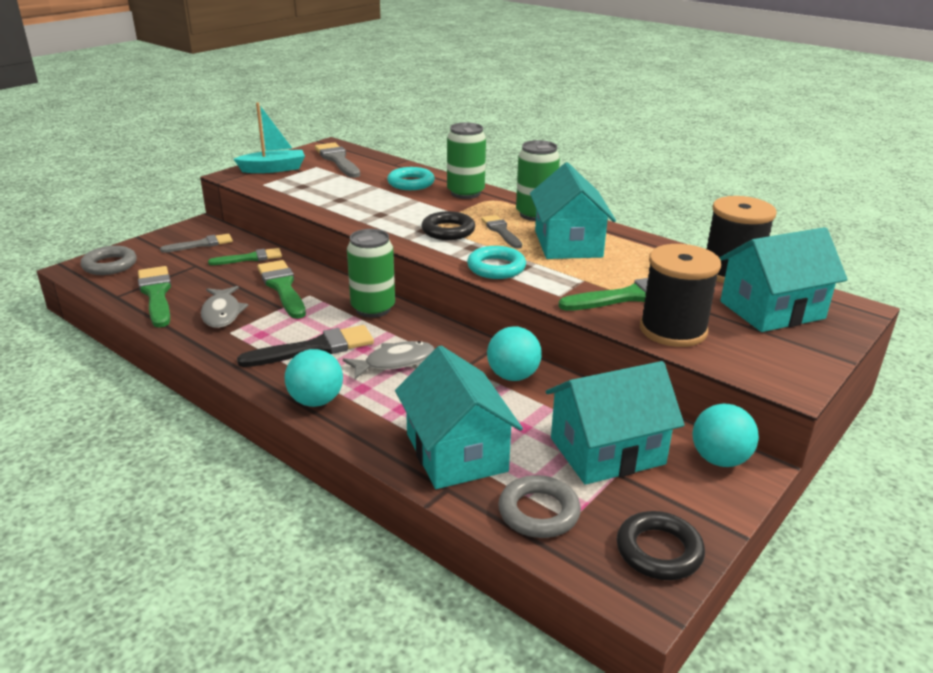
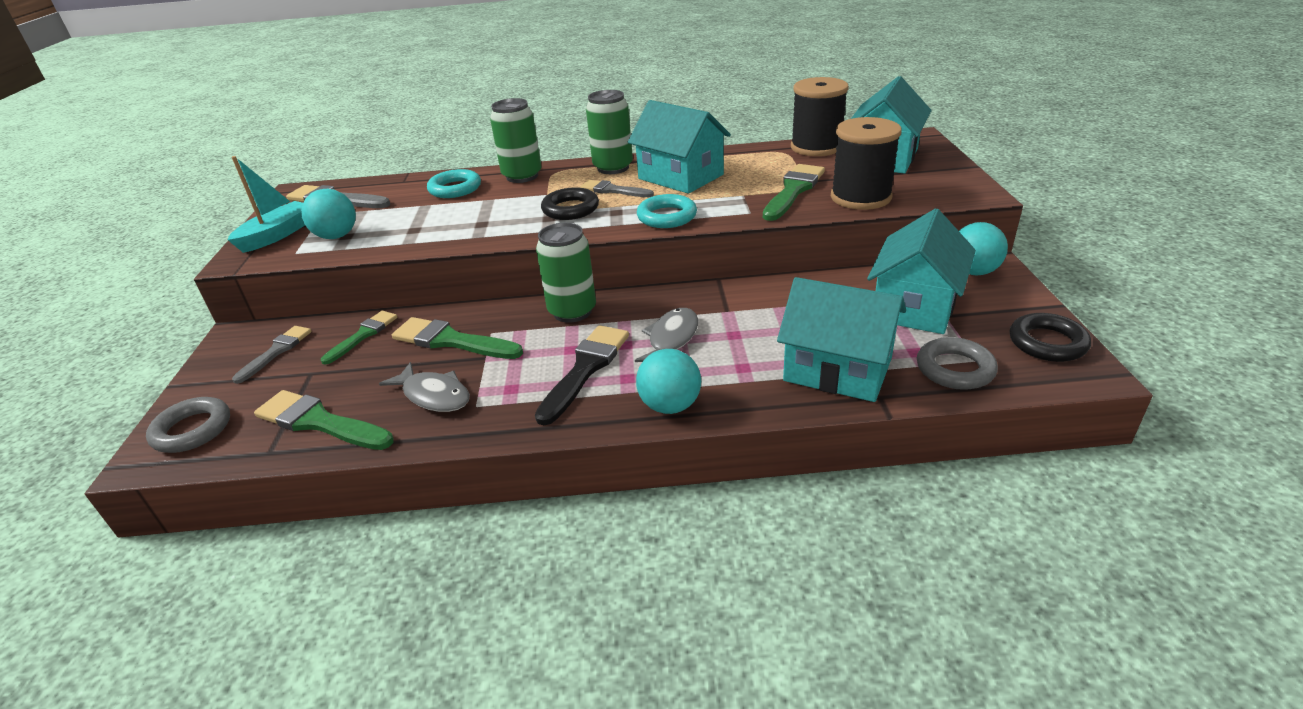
camera: 40 degrees left, 5 degrees up
(513, 376) = (771, 297): turquoise ball -> turquoise ball (336, 236)

